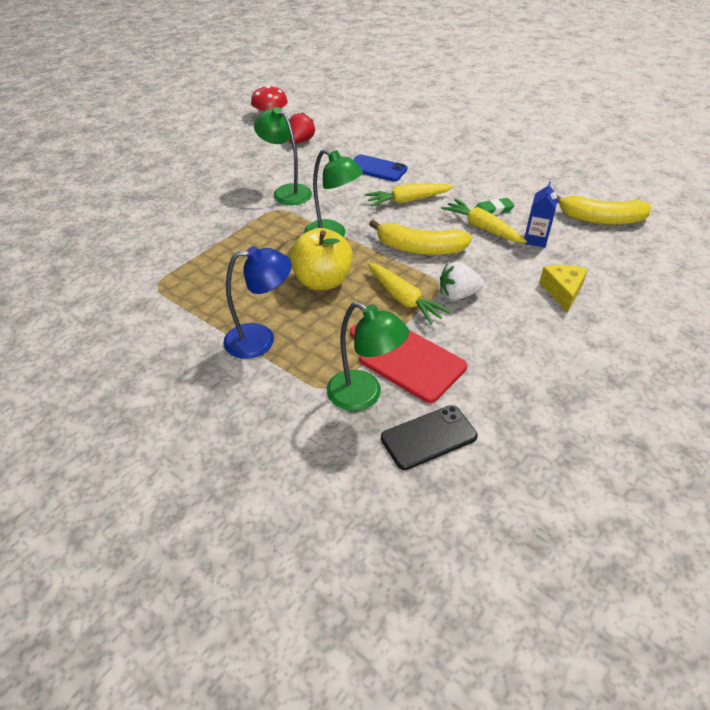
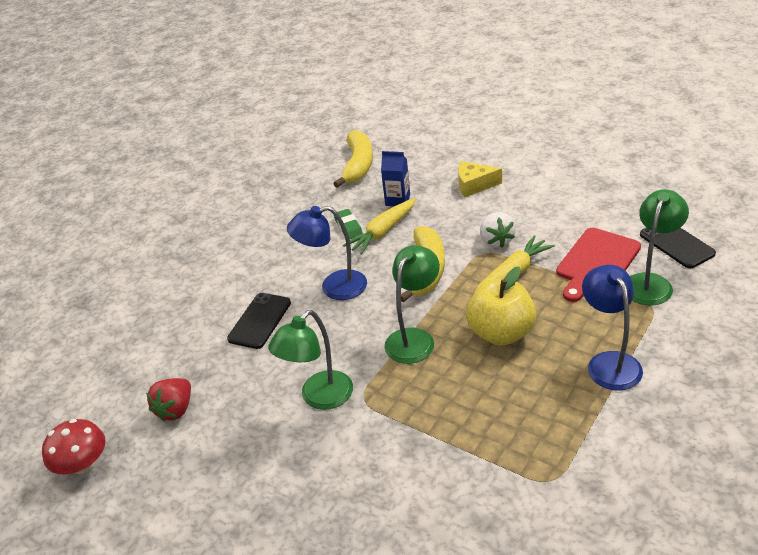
camera: 90 degrees left, 5 degrees down
(300, 141) = (175, 409): red strawberry -> red strawberry turned 90 degrees counterclockwise
(377, 168) = (259, 321): blue phone -> black phone
(408, 200) = (334, 287): yellow carrot -> blue lamp

